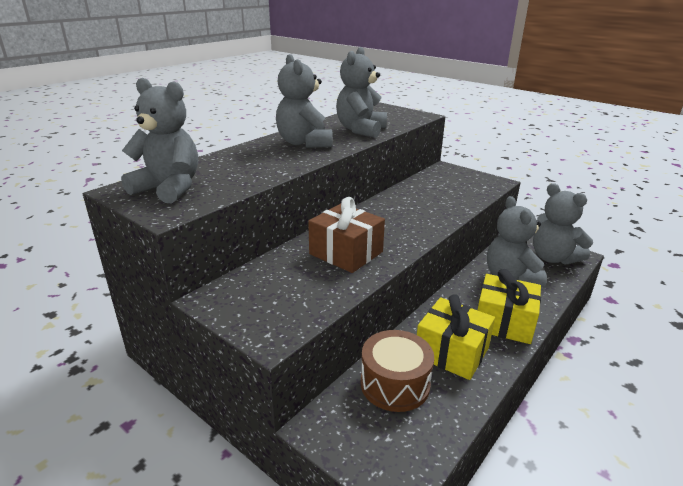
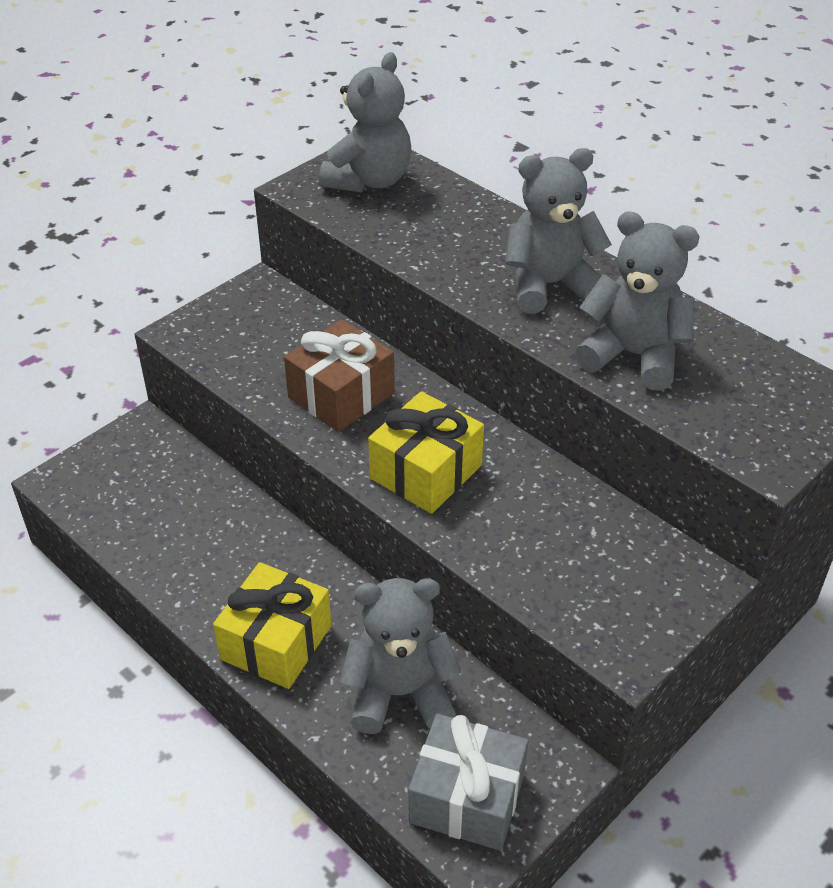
camera: 95 degrees right, 15 degrees up
(395, 384) = (184, 496): brown drum -> none
(451, 352) = (225, 562): yellow gift -> yellow gift (426, 472)
(553, 258) = (467, 798): grey teddy bear -> grey gift

